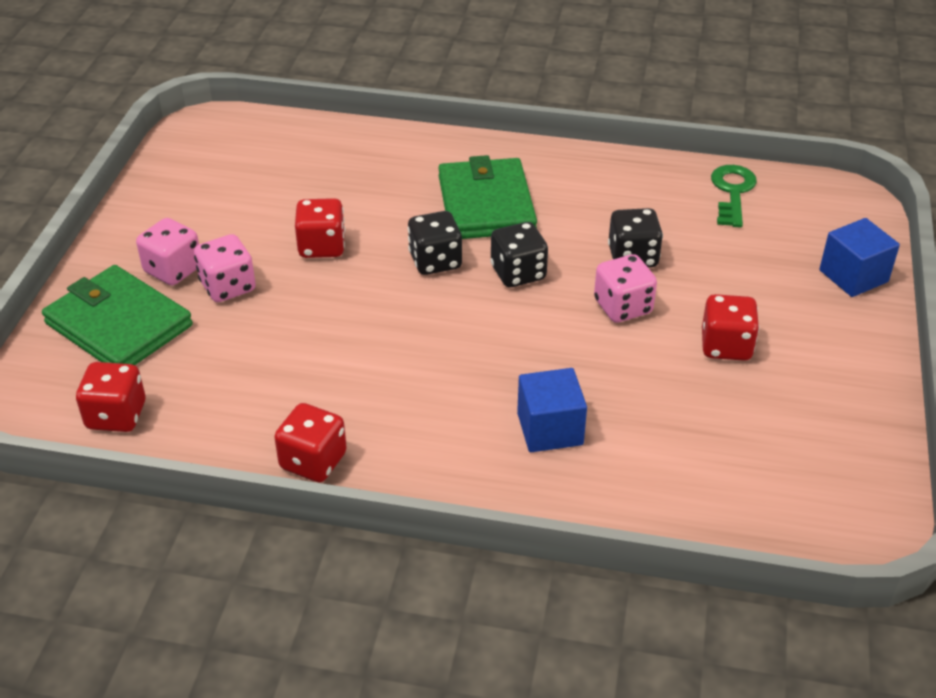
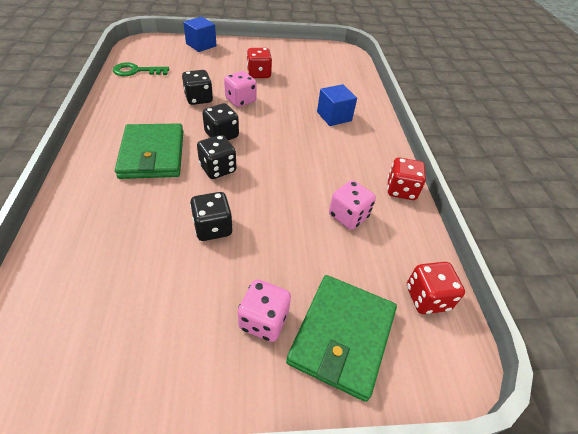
camera: 110 degrees left, 5 degrees up
(228, 287) = (273, 273): pink dice -> pink dice (348, 216)
(322, 246) = (213, 228): red dice -> black dice
(486, 204) = (152, 154): green wallet -> green wallet turned 75 degrees counterclockwise

